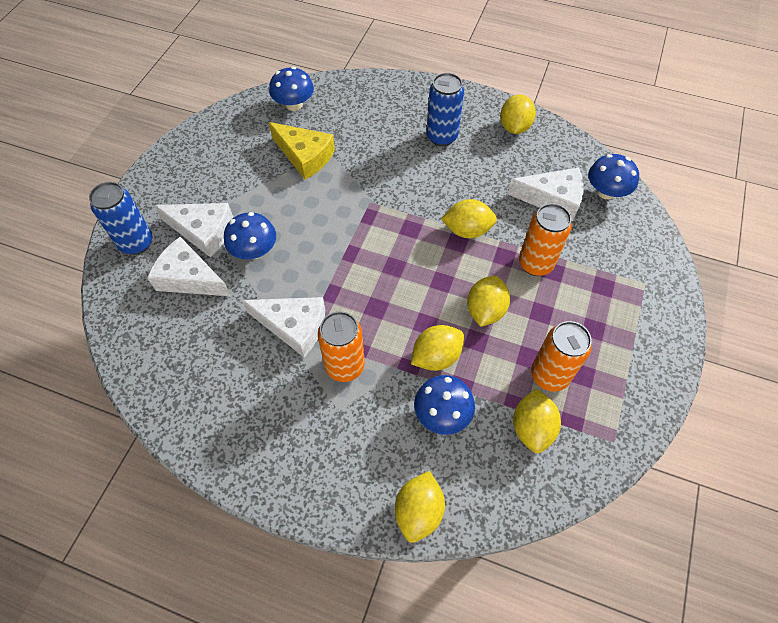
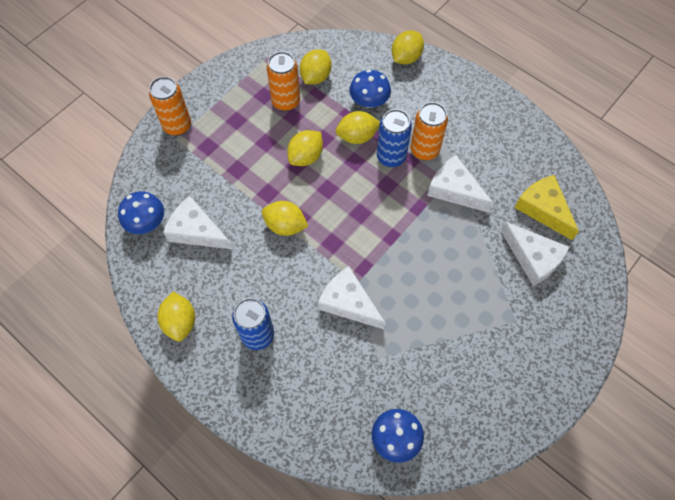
camera: 160 degrees left, 5 degrees up
(136, 243) = (579, 308): blue can -> blue can (391, 157)
(203, 231) = (516, 301): white cheese -> white cheese (348, 303)
(254, 251) = (473, 266): blue mushroom -> none
(305, 156) = (402, 358): yellow cheese -> yellow cheese (543, 209)
(514, 127) = (180, 322): yellow lemon -> yellow lemon turned 45 degrees counterclockwise
(535, 264) = (247, 179): orange can -> orange can (177, 126)

